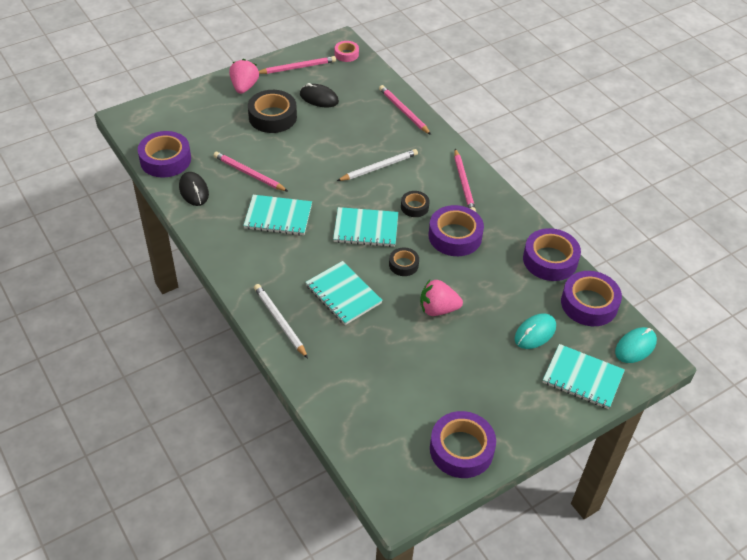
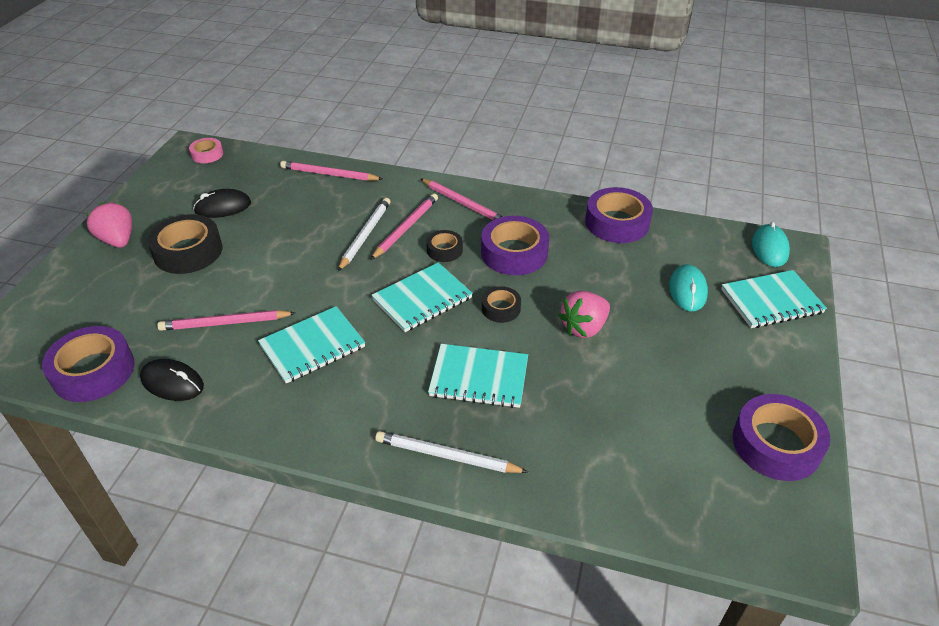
camera: 40 degrees left, 5 degrees down
(297, 67) = (164, 191): pink pencil -> pink pencil (406, 228)
(589, 304) = (692, 238): purple tape -> none

